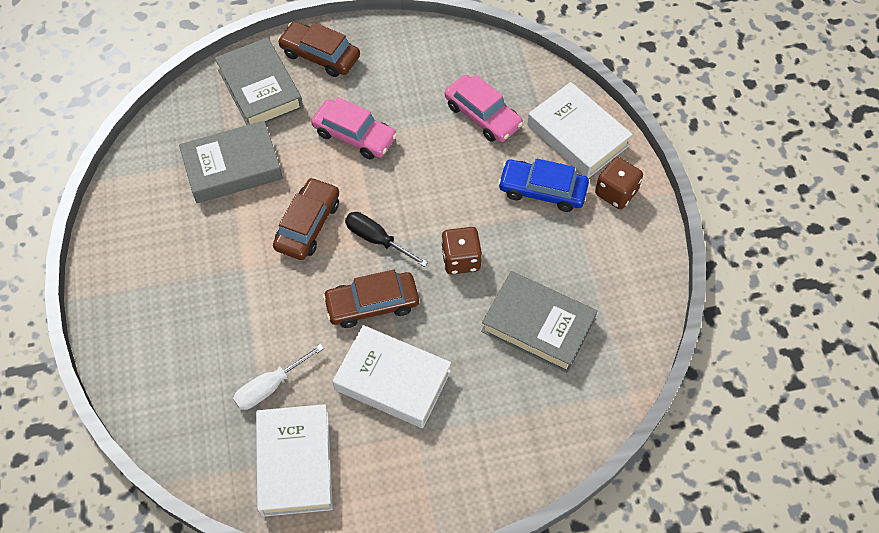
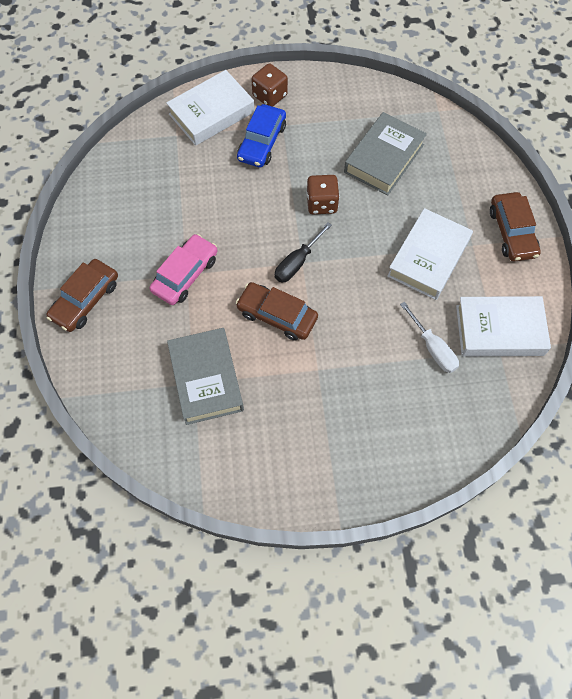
camera: 85 degrees left, 5 degrees up
(260, 89) = (116, 354): grey book -> none
(372, 304) = (359, 269): brown car -> brown car (512, 232)
(482, 115) = (180, 176): pink car -> none

